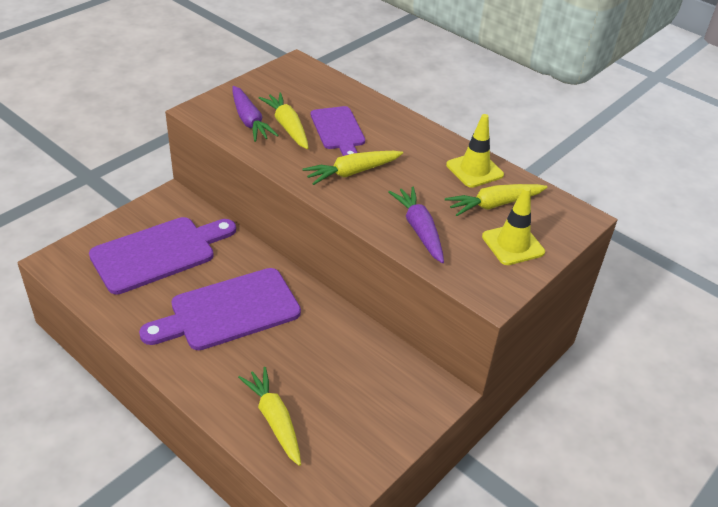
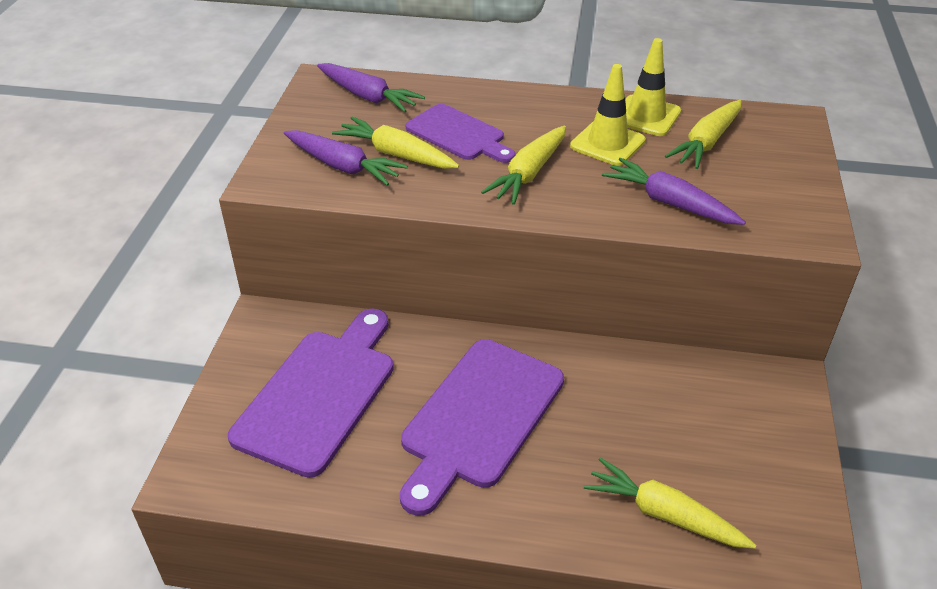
camera: 30 degrees left, 0 degrees up
(311, 85) = (368, 96): none -> purple carrot
(513, 244) = (771, 175): yellow traffic cone -> yellow traffic cone (607, 143)

